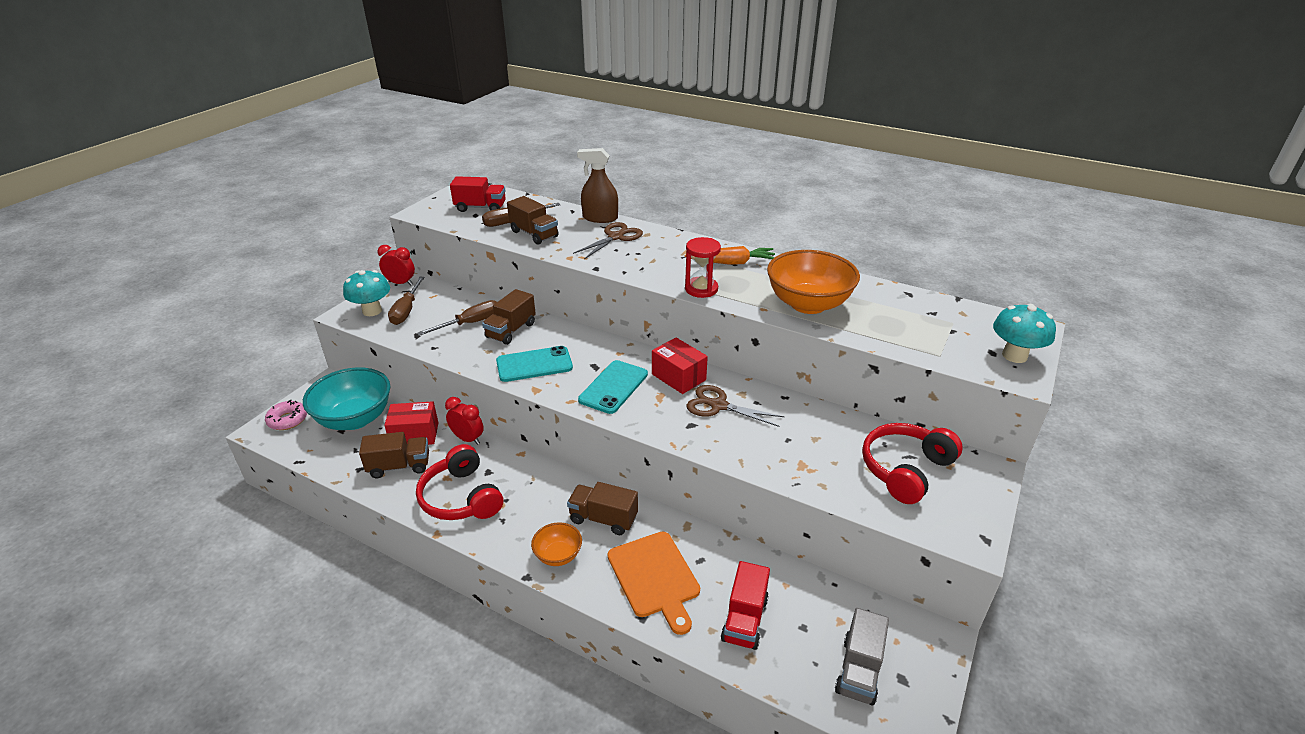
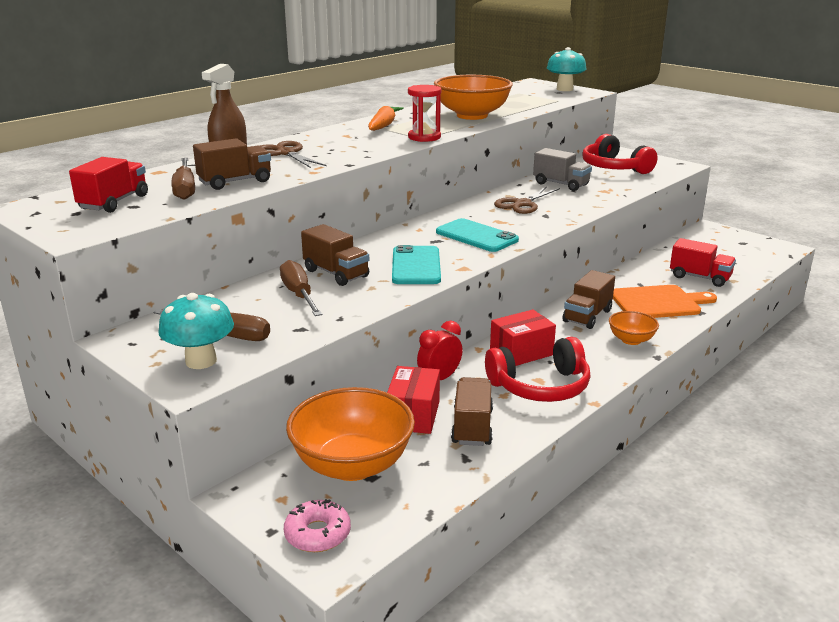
camera: 75 degrees left, 10 degrees down
(355, 419) = (352, 465): turquoise bowl -> orange bowl
(401, 283) = (135, 339): red clock -> none
(678, 377) = (473, 212): red box -> red box (521, 352)
(859, 670) = (738, 252): grey truck -> grey truck (561, 184)

